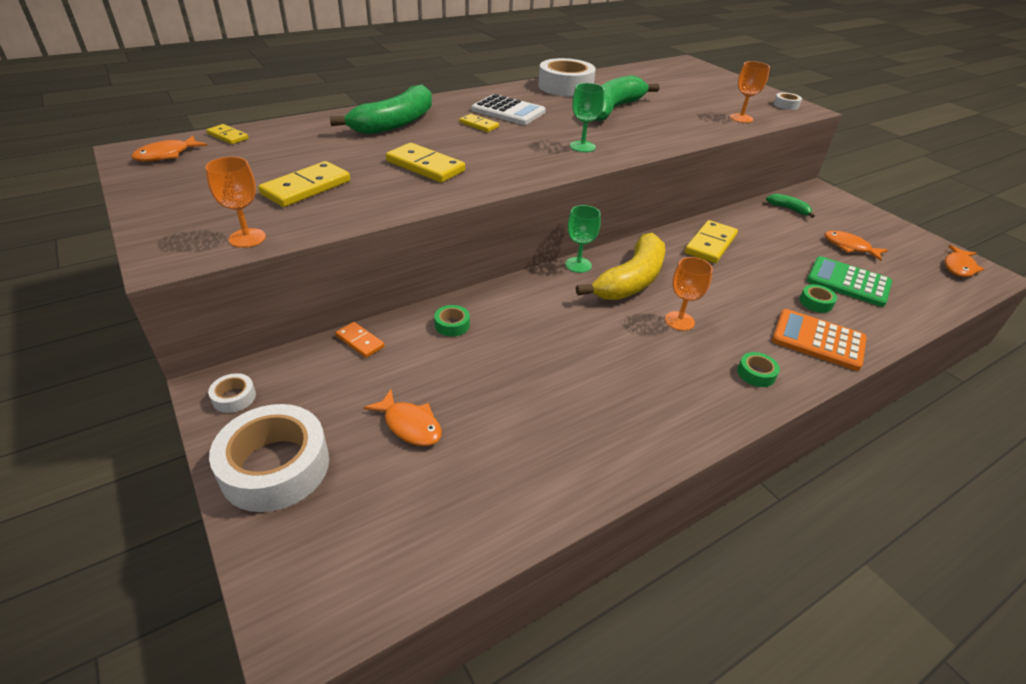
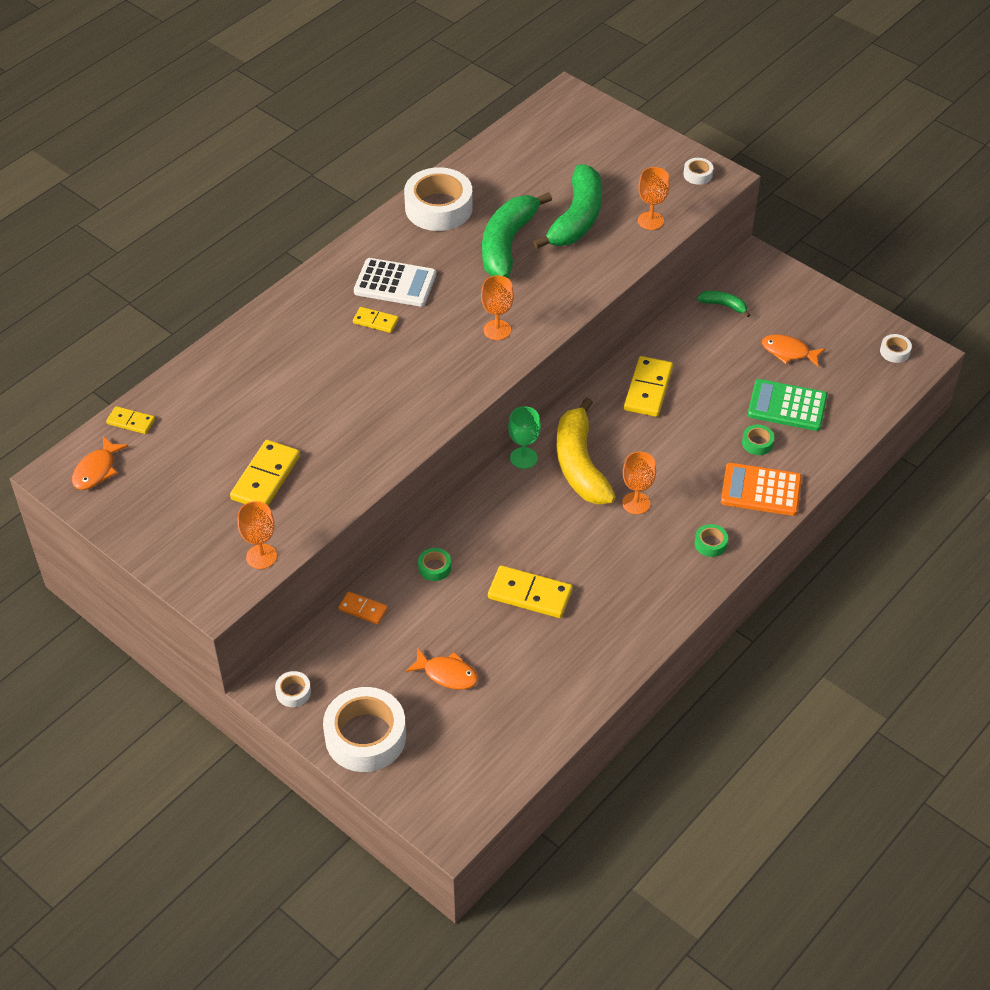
camera: 15 degrees left, 10 degrees up
(395, 123) = (286, 345): green banana -> green banana (576, 218)
(425, 166) = (357, 411): yellow domino -> yellow domino (530, 594)
(582, 146) = (497, 330): green goblet -> orange goblet
(631, 280) = (580, 464): yellow banana -> yellow banana turned 150 degrees clockwise
(958, 267) = (894, 352): orange fish -> white tape

